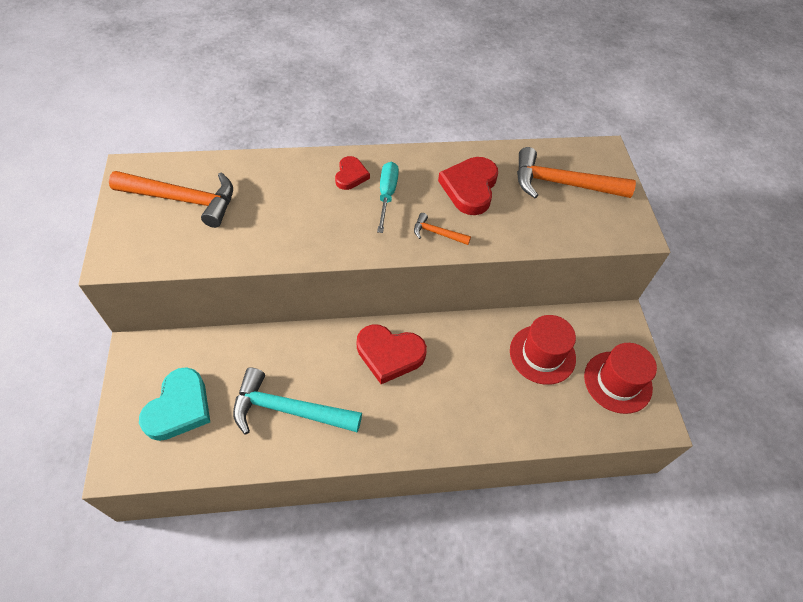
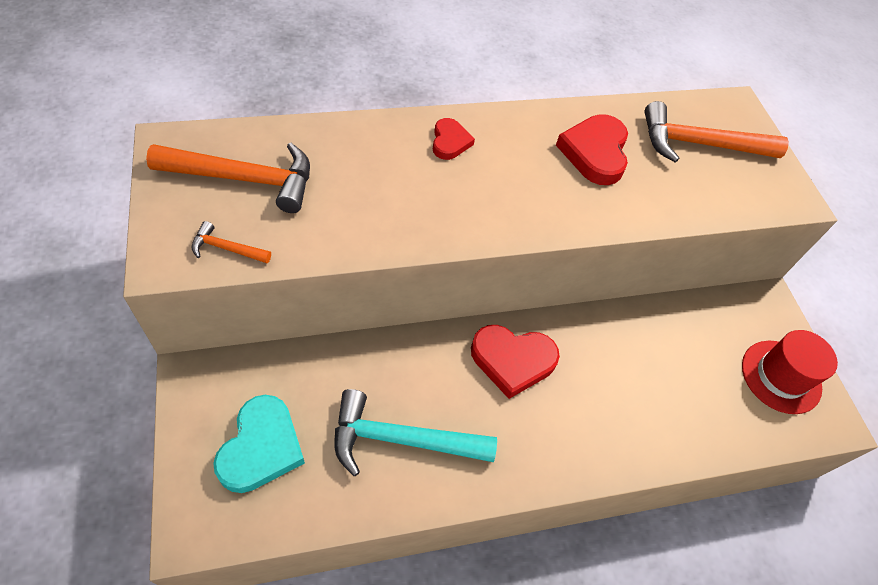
camera: 10 degrees left, 0 degrees up
(387, 195) = (498, 164): turquoise screwdriver -> none
(437, 233) = (568, 209): orange hammer -> orange hammer (226, 248)
(542, 354) = (690, 349): red hat -> none

